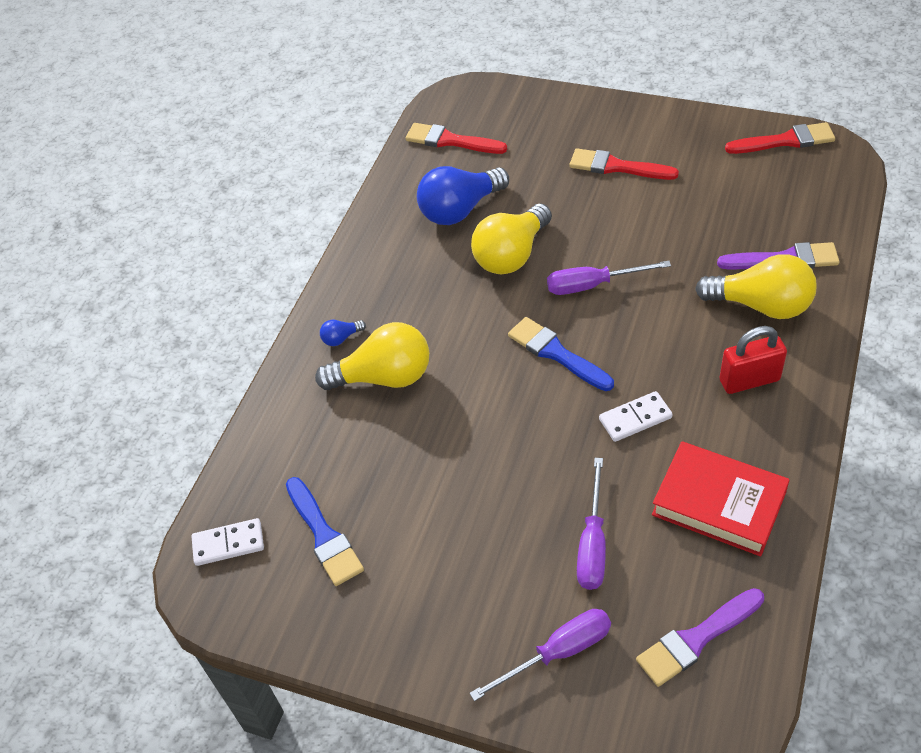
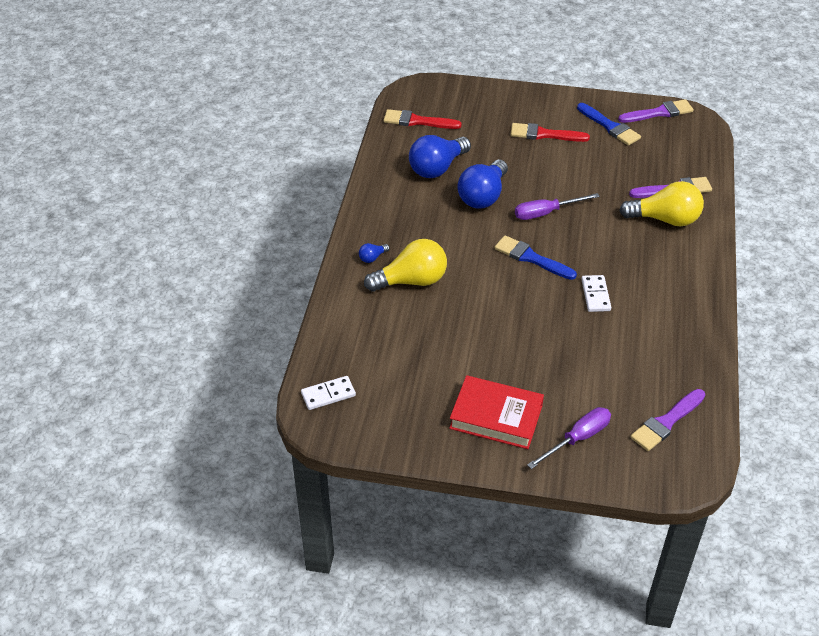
camera: 15 degrees left, 5 degrees down
(324, 535) = (396, 383): blue brush -> blue brush (610, 126)
(511, 255) = (483, 196): yellow light bulb -> blue light bulb
(592, 543) = (585, 372): purple screwdriver -> none
(635, 418) = (595, 295): white domino -> white domino turned 60 degrees counterclockwise
(718, 503) = (663, 342): red book -> red book (496, 417)
(749, 380) = (667, 266): red padlock -> none
(785, 141) = (659, 113): red brush -> purple brush

